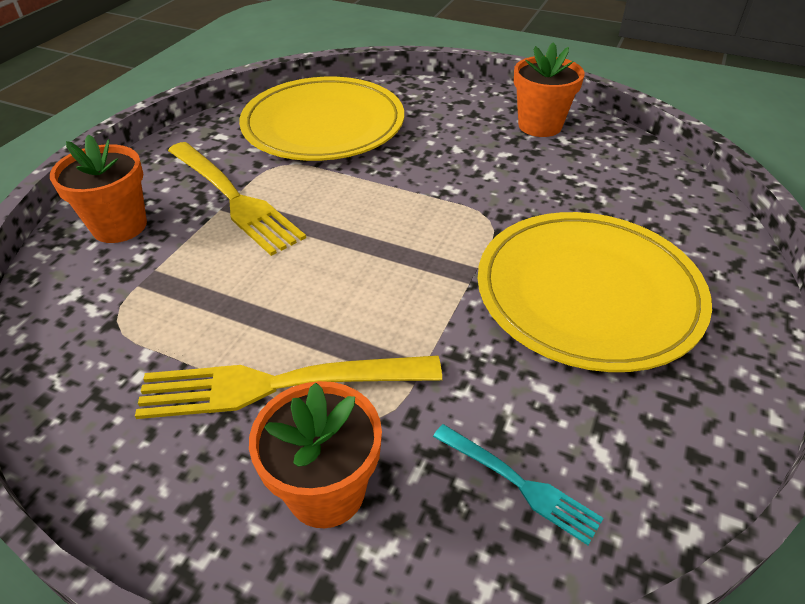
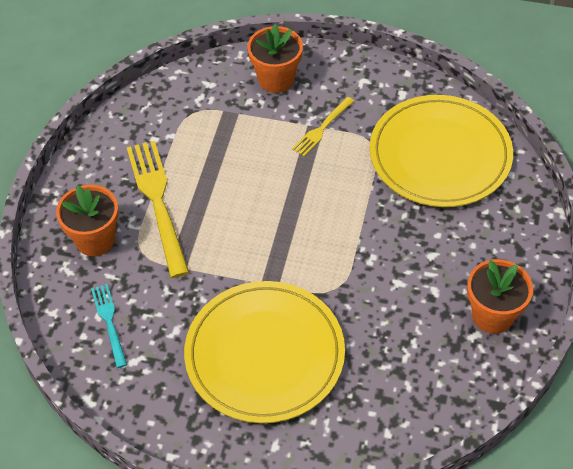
camera: 80 degrees right, 10 degrees up
(233, 198) = (322, 128): yellow fork -> yellow fork, size x0.54
(519, 483) = (109, 322): turquoise fork -> turquoise fork turned 135 degrees clockwise

